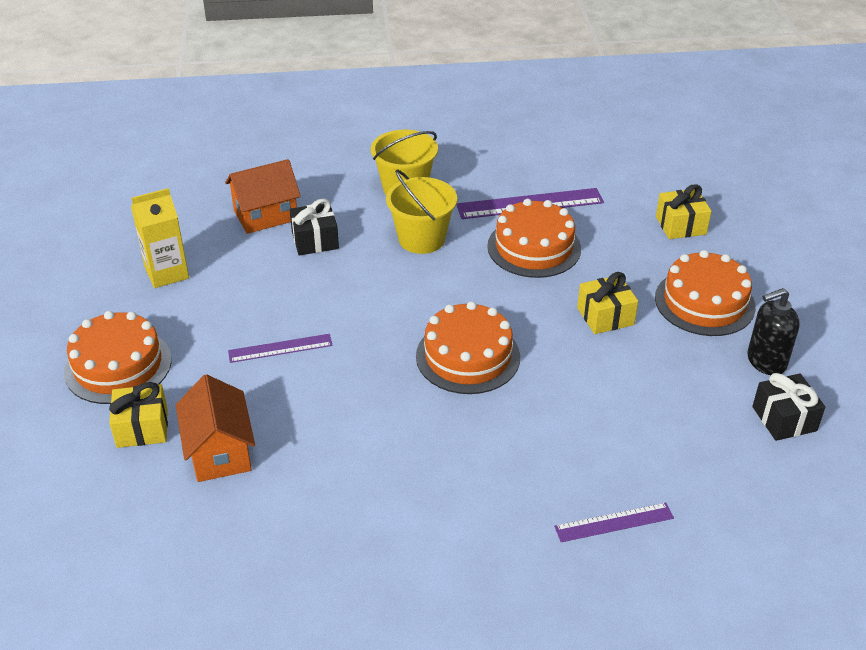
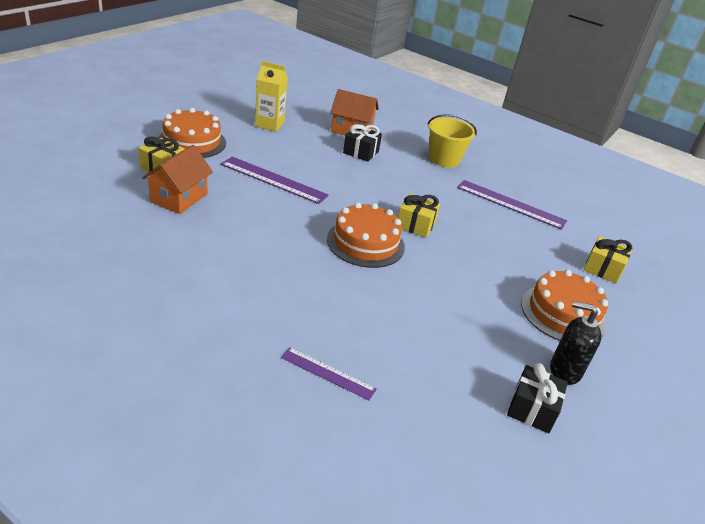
camera: 35 degrees right, 5 degrees down
(280, 348) = (274, 180): purple ruler -> purple ruler, size x1.64
(421, 239) = (420, 183): yellow bucket -> none
(534, 247) = (483, 223): orange cake -> none
(605, 316) = (480, 278): yellow gift -> yellow gift (415, 225)

